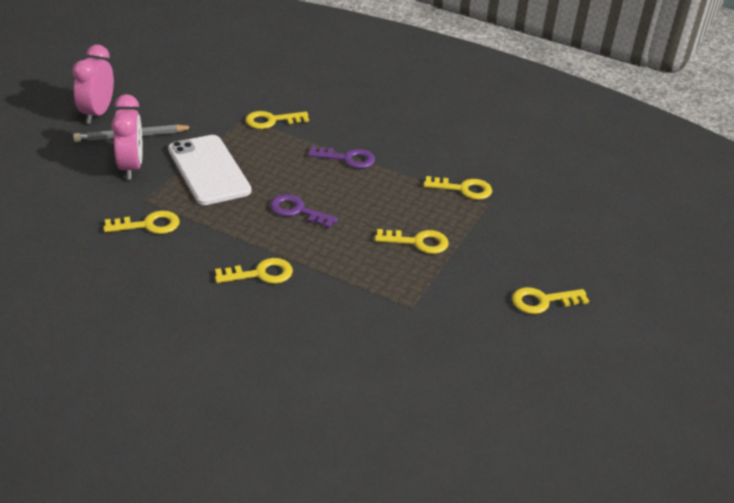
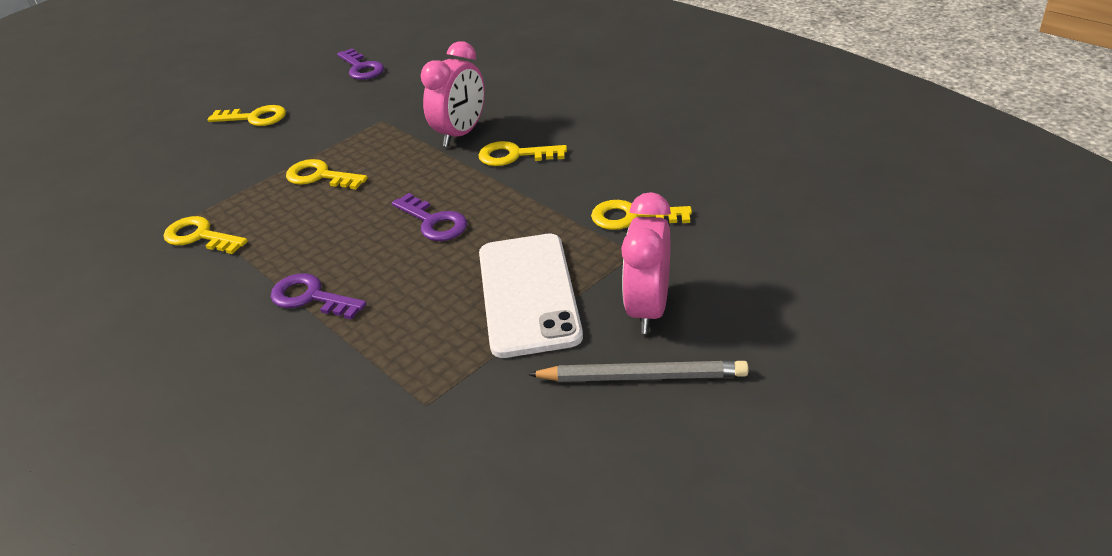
camera: 155 degrees left, 0 degrees up
(97, 113) = (707, 446): pink clock -> pink clock (461, 134)
(271, 121) = (381, 390): yellow key -> none
(495, 384) = (362, 68): none -> purple key

